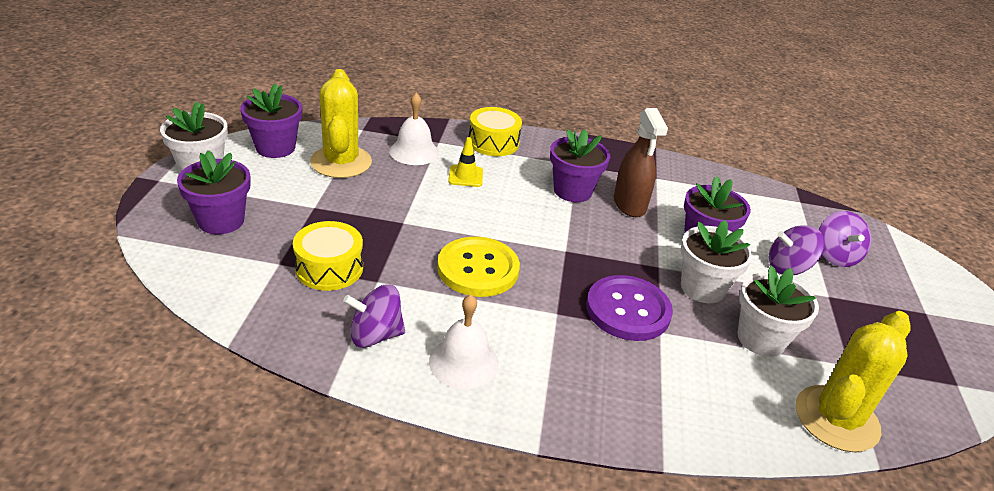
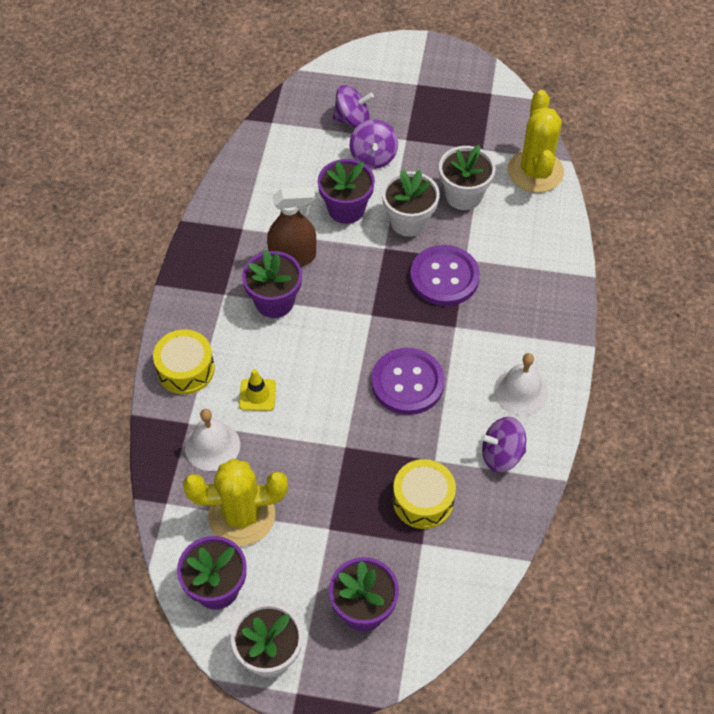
camera: 85 degrees left, 20 degrees up
(375, 335) = (501, 454): purple spinning top -> purple spinning top turned 90 degrees clockwise
(478, 269) = (407, 383): yellow button -> purple button
(836, 418) = (535, 171): yellow cactus -> yellow cactus turned 45 degrees clockwise

